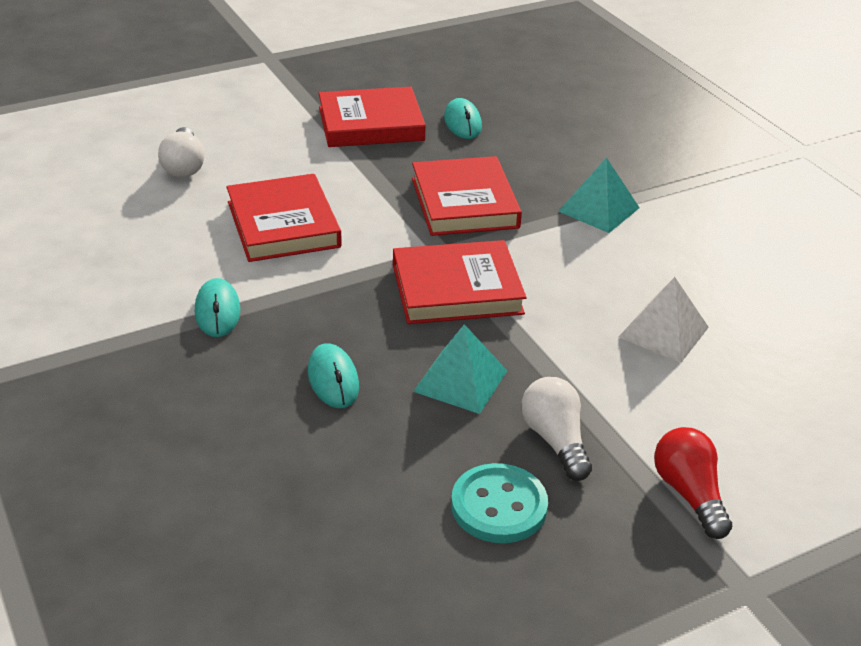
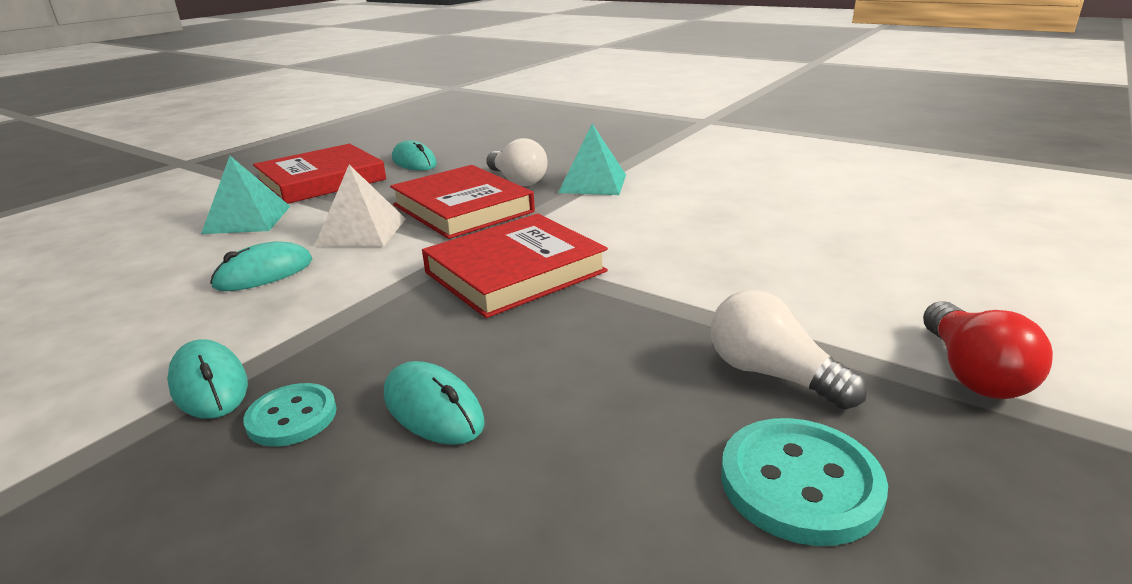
camera: 25 degrees left, 10 degrees down
(184, 166) = (105, 257): white light bulb -> white light bulb (517, 180)
(254, 353) = (292, 417): none -> turquoise button
(283, 224) = (264, 273): red book -> turquoise mouse
(460, 381) = (600, 352): turquoise pyramid -> turquoise pyramid (247, 219)
(664, 332) = (752, 245): white pyramid -> white pyramid (362, 231)
(689, 494) = (972, 373): red light bulb -> red light bulb turned 135 degrees counterclockwise

